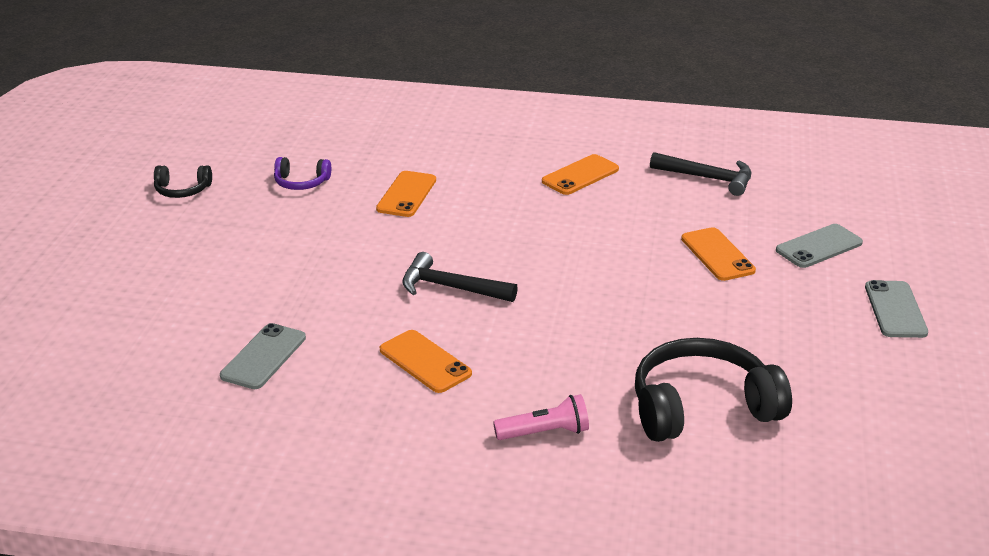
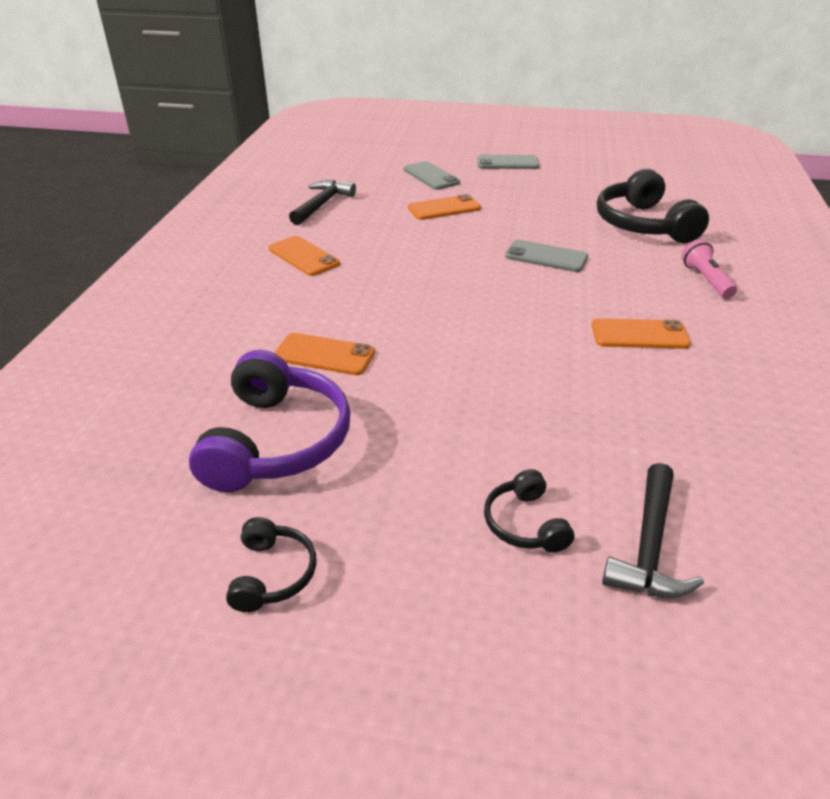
camera: 90 degrees left, 5 degrees up
(191, 276) = (525, 523): none -> black headphones
(263, 357) = (675, 437): grey phone -> grey phone (546, 257)
(301, 182) = (276, 441): purple headphones -> purple headphones, size x2.03
(425, 362) = (639, 335): orange phone -> orange phone turned 45 degrees clockwise
(451, 287) = (513, 323): black hammer -> black hammer (649, 546)

